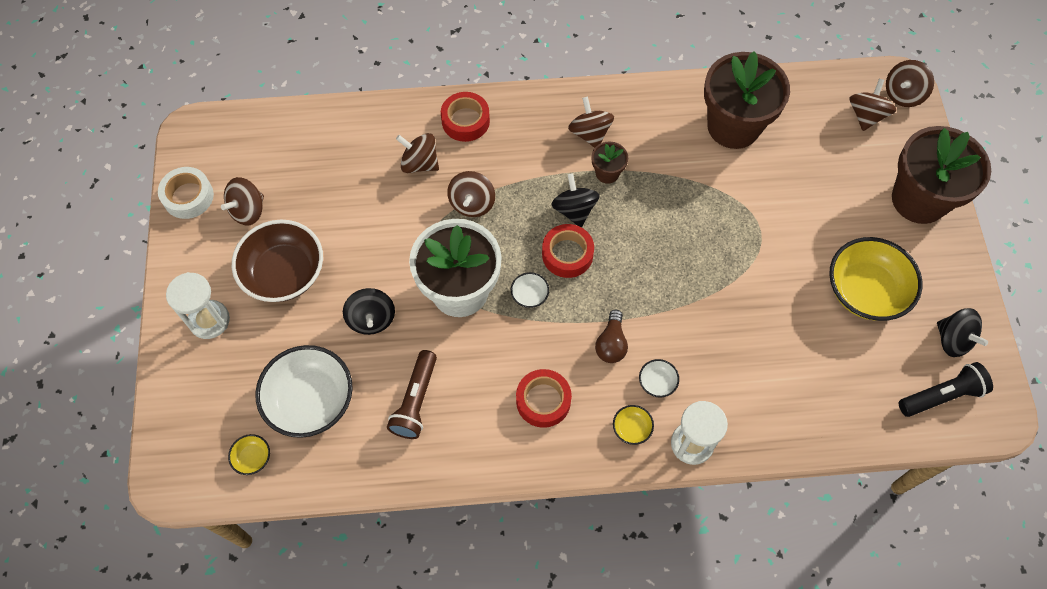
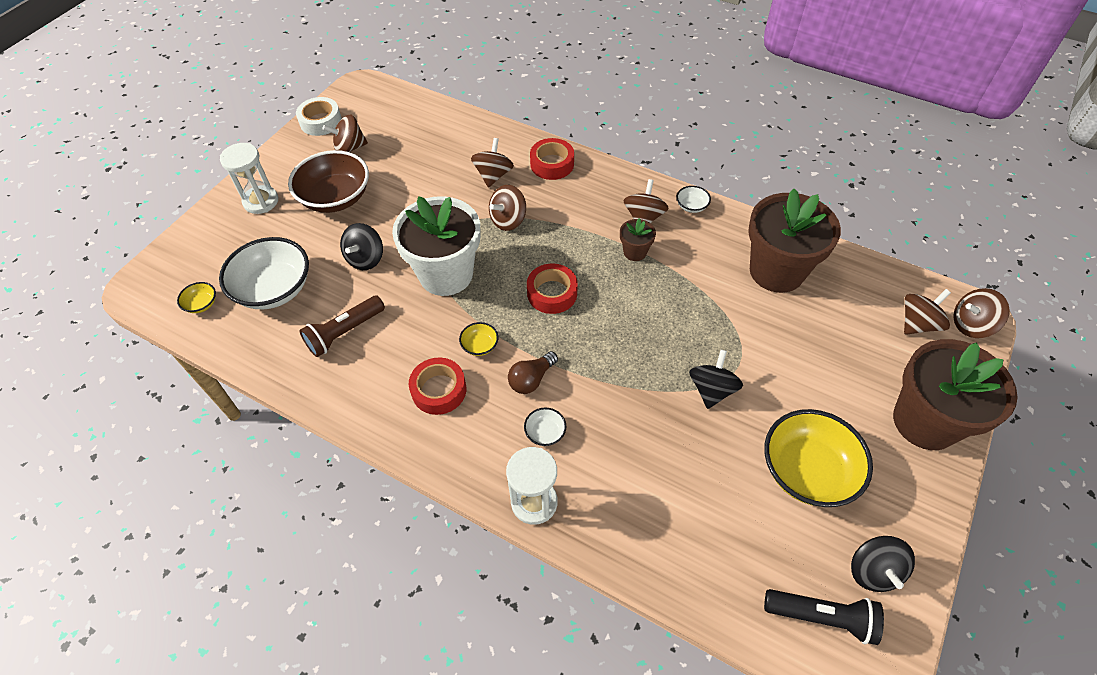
camera: 35 degrees right, 10 degrees down
(420, 163) = (493, 175): brown spinning top -> brown spinning top turned 45 degrees clockwise
(529, 295) = (496, 306): white bowl -> white bowl (691, 206)
(574, 210) = (585, 265): black spinning top -> black spinning top (711, 390)
(631, 428) = (492, 456): yellow bowl -> yellow bowl (480, 345)

